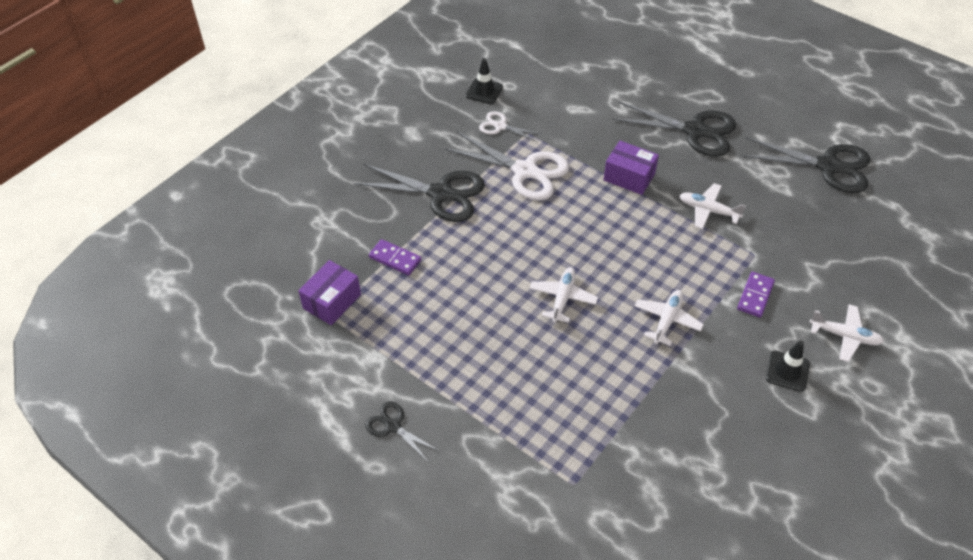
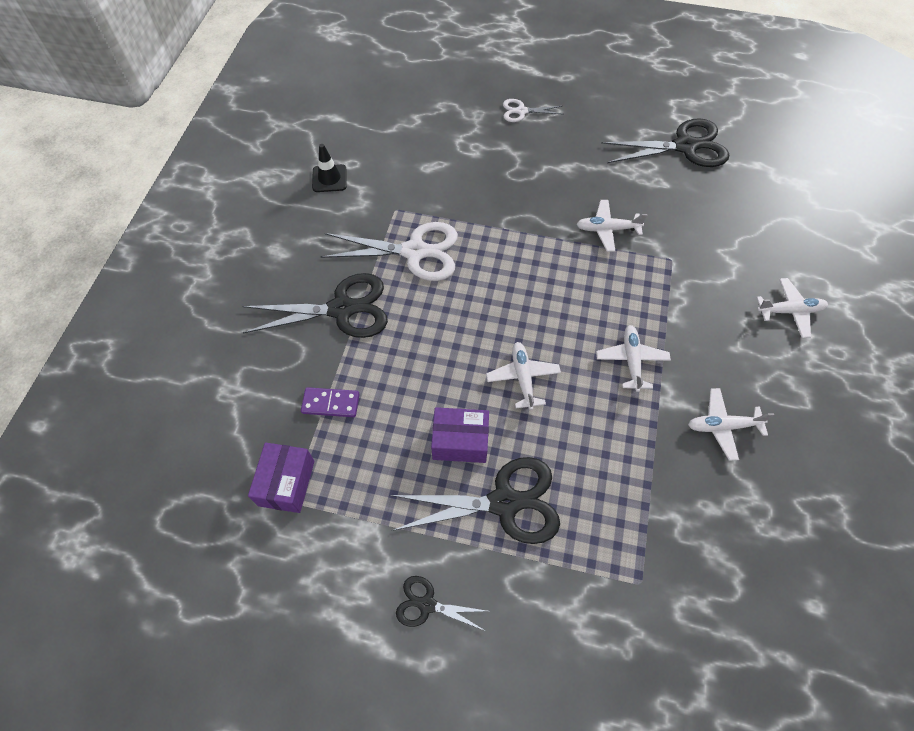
camera: 25 degrees left, 10 degrees up
(500, 126) = (365, 211): white scissors -> white scissors (521, 111)
(629, 177) = (517, 221): purple box -> purple box (460, 441)
(695, 131) = (552, 152): black scissors -> black scissors (504, 502)
(720, 401) = (722, 426): none -> white plane
(755, 296) = (694, 302): purple domino -> none
(787, 371) = (762, 368): black traffic cone -> none

